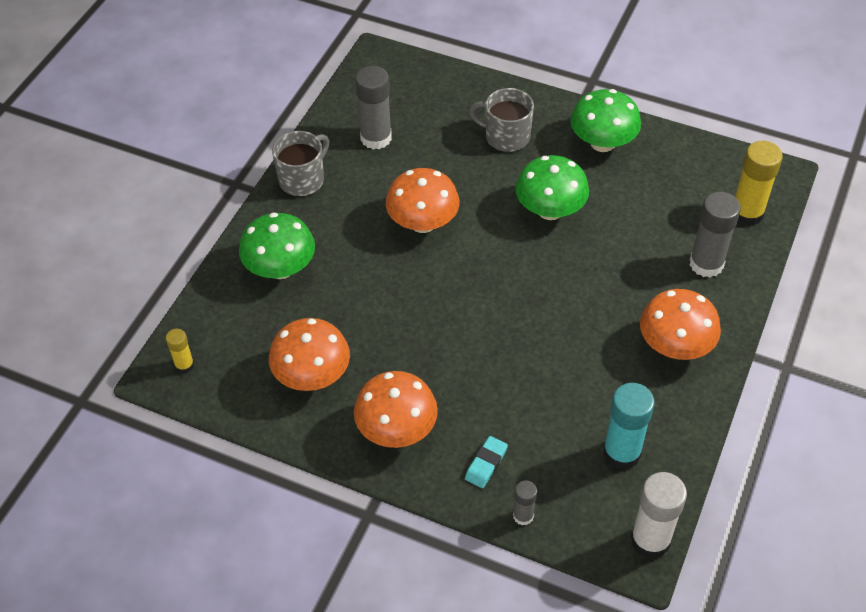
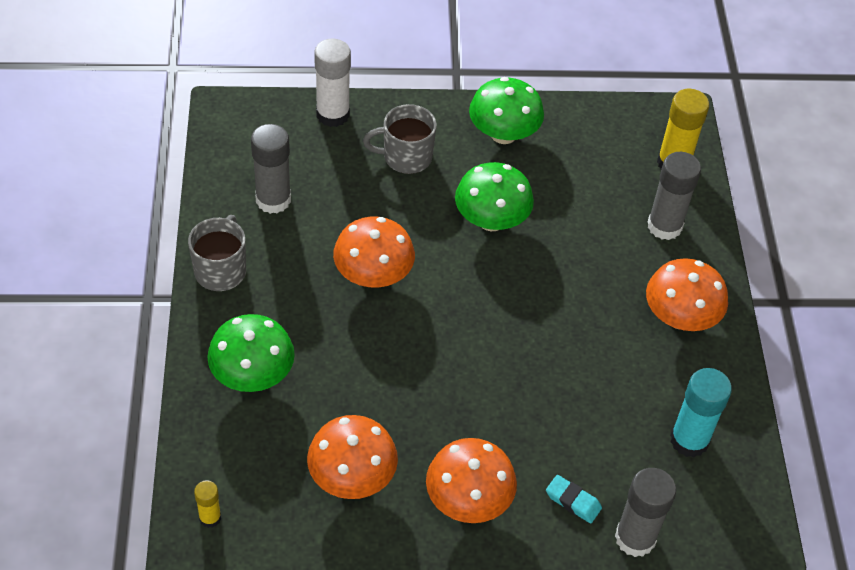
camera: 30 degrees left, 0 degrees up
(486, 464) = (573, 501): turquoise eraser -> turquoise eraser turned 60 degrees counterclockwise
(523, 516) = (635, 538): grey glue stick -> grey glue stick, size x1.88
(650, 540) = (759, 514): white glue stick -> white glue stick (333, 114)

